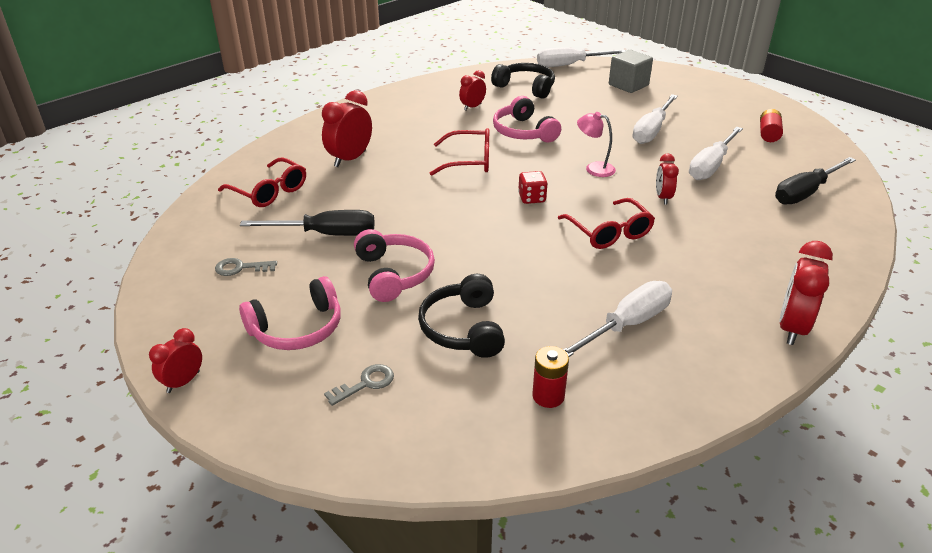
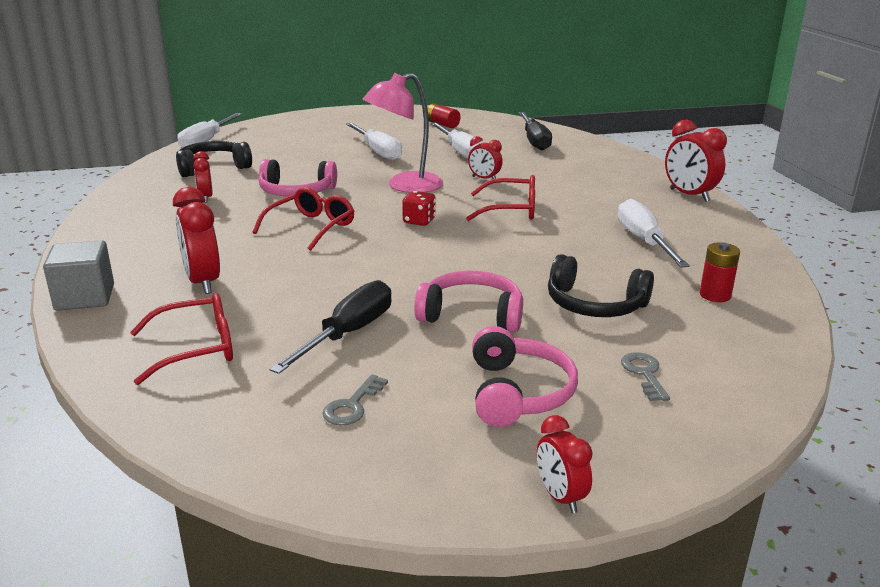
camera: 60 degrees left, 10 degrees down
(594, 168) = (405, 186): pink lamp -> pink lamp, size x1.79
(628, 85) = (287, 135): grey cube -> grey cube (85, 297)

